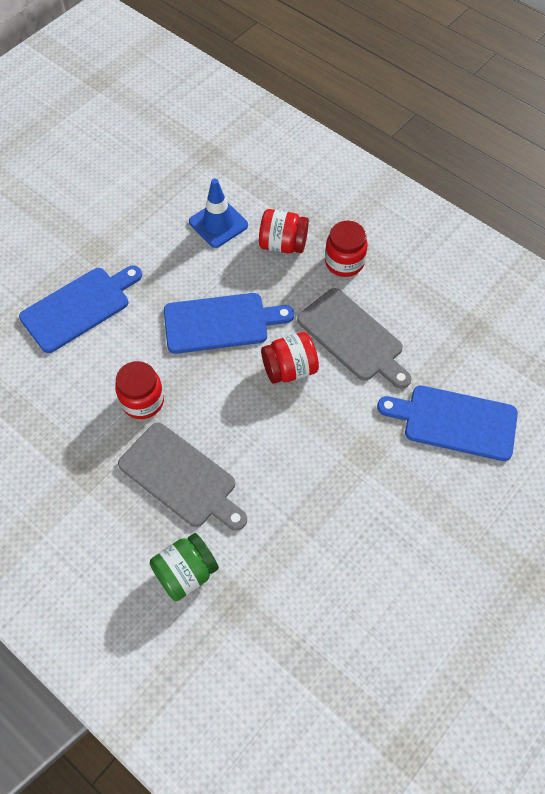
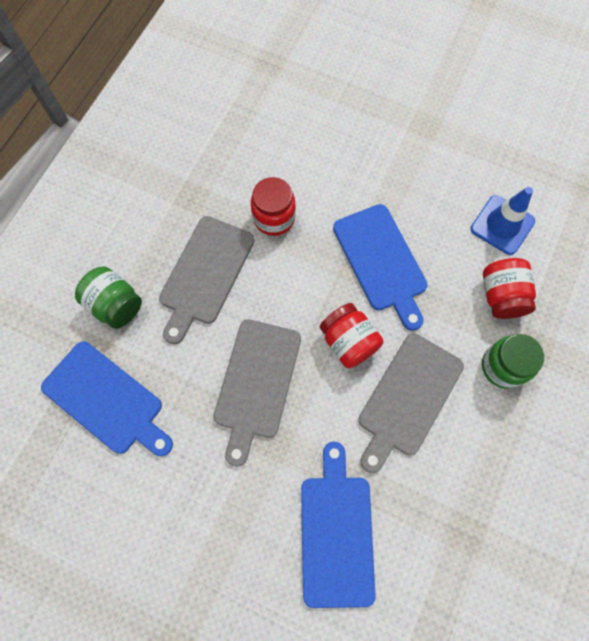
camera: 75 degrees right, 10 degrees up
(79, 307) = (356, 134): blue cutting board -> blue cutting board (106, 400)
(307, 455) = (256, 383): none -> grey cutting board
(344, 262) = (503, 367): red jar -> green jar

